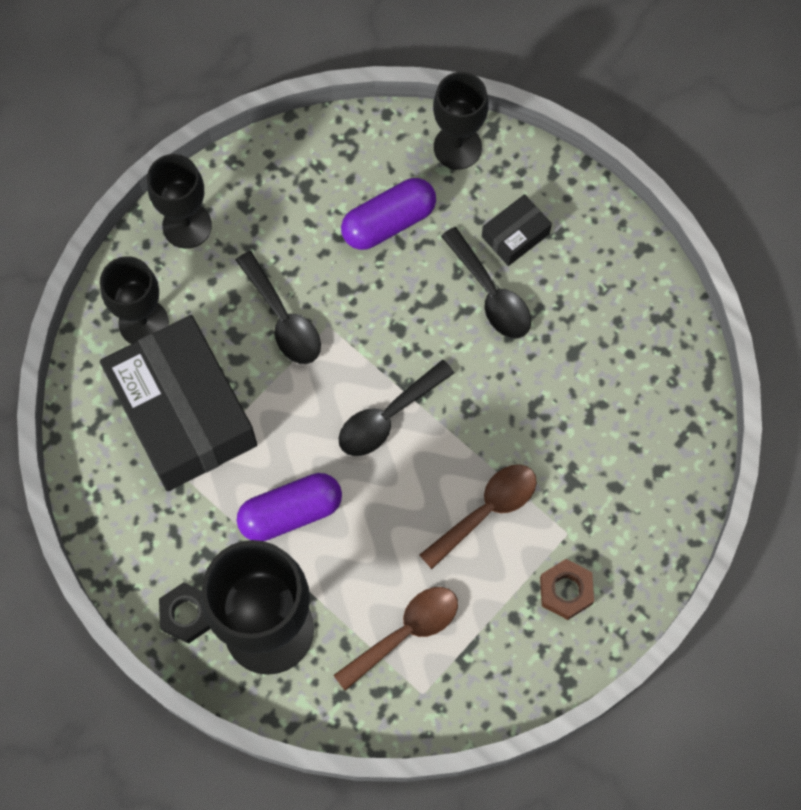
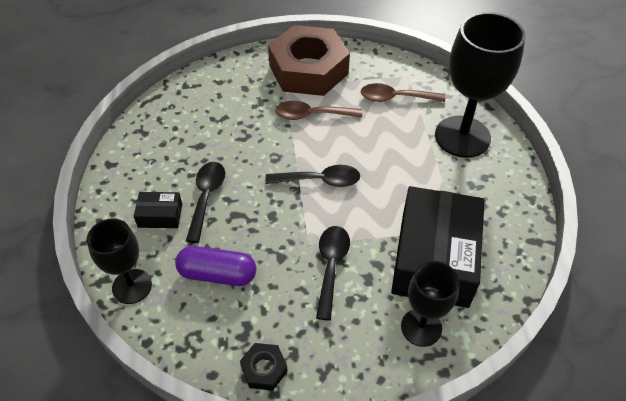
camera: 140 degrees left, 20 degrees down
(187, 225) = (342, 370): black goblet -> none
(187, 614) = (502, 167): black nut -> black nut (264, 369)
(290, 512) = (410, 174): purple capsule -> none
(566, 591) = (308, 70): brown nut -> brown nut, size x2.46

